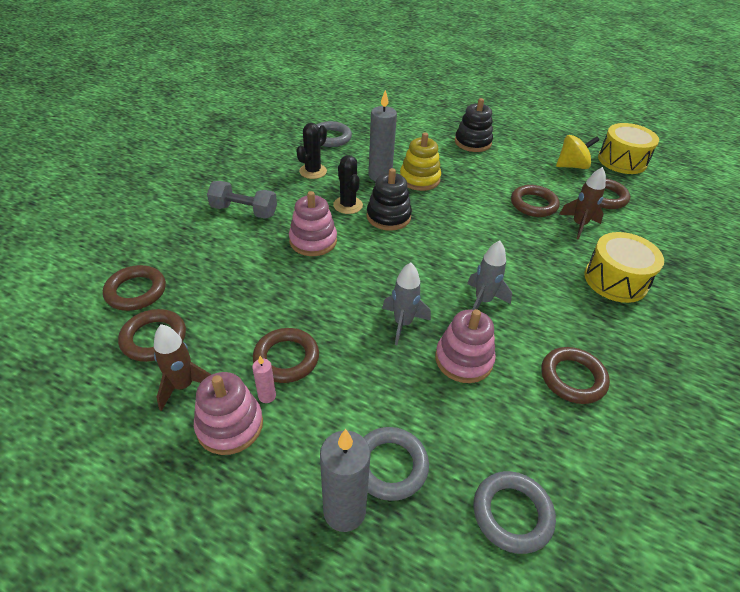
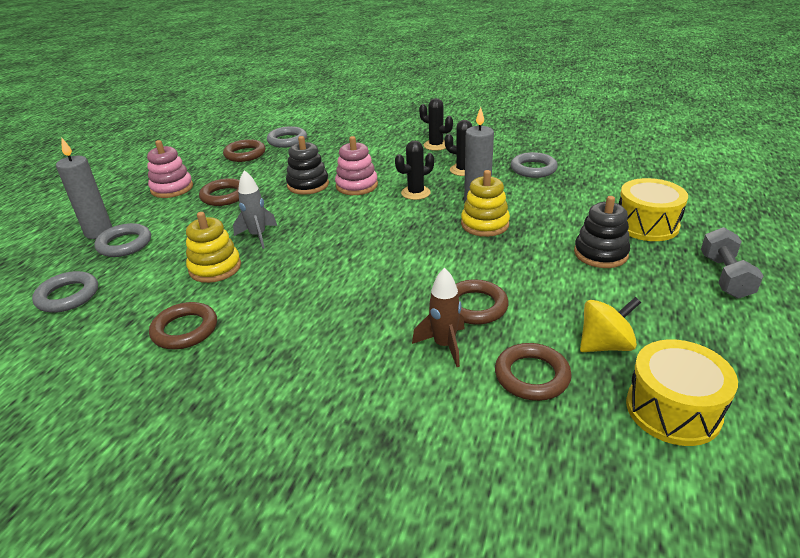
camera: 85 degrees right, 10 degrees down
(136, 291) = (287, 140): brown ring -> grey ring
(183, 386) = (205, 170): brown rocket -> none
(244, 177) = (436, 145): none -> black cactus
(244, 211) = (387, 154): grey dumbbell -> grey dumbbell (725, 276)
(267, 396) = (192, 195): pink candle -> none
(388, 217) = (406, 214): black stacking toy -> black stacking toy (308, 185)
(463, 359) = (215, 268): pink stacking toy -> yellow stacking toy
(483, 301) = (288, 274): grey rocket -> none
(572, 166) = (605, 345): yellow spinning top -> yellow spinning top turned 90 degrees counterclockwise
(615, 280) = (335, 372): yellow drum -> yellow drum (646, 225)

